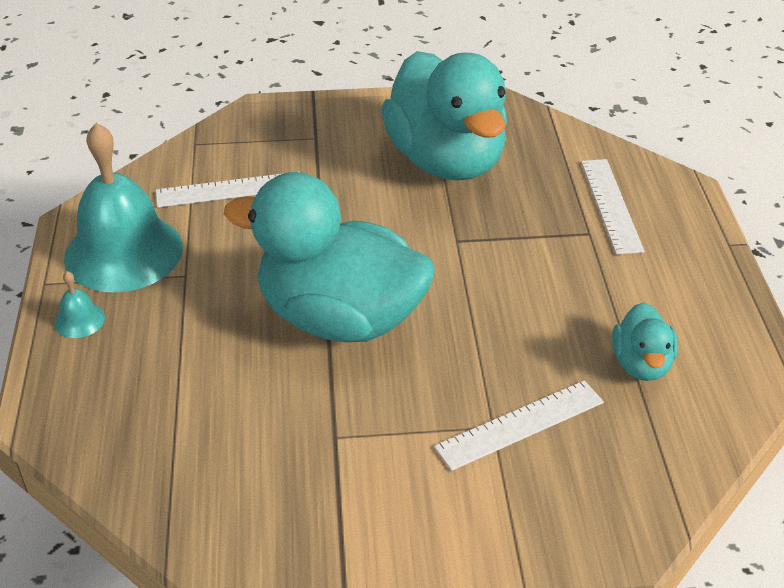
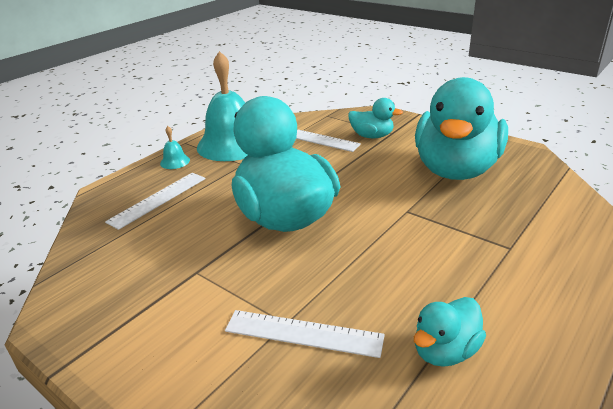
camera: 45 degrees right, 10 degrees down
(298, 153) = (372, 136): none -> turquoise duck
(611, 205) = (550, 239): white ruler -> white ruler (158, 199)

